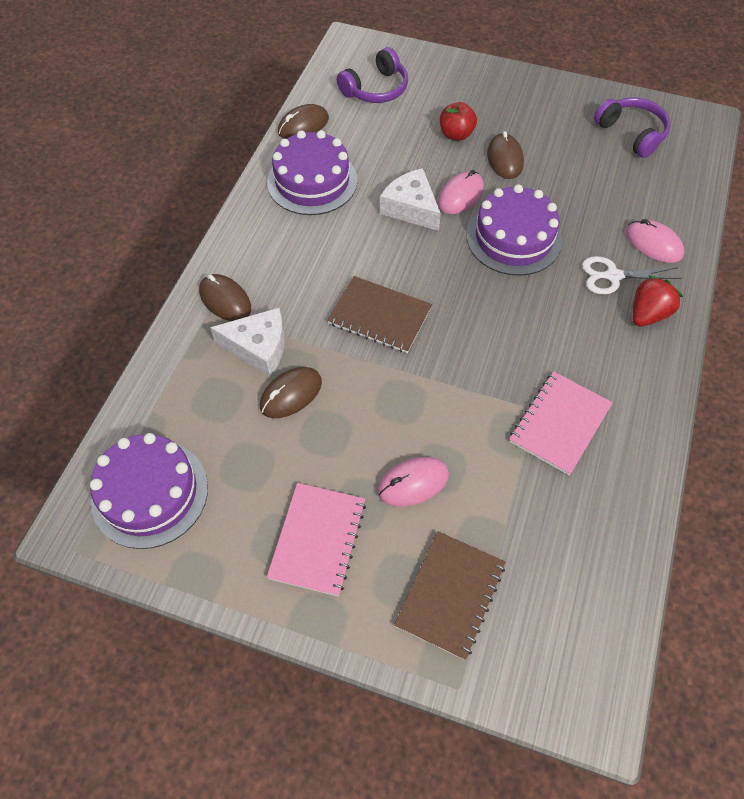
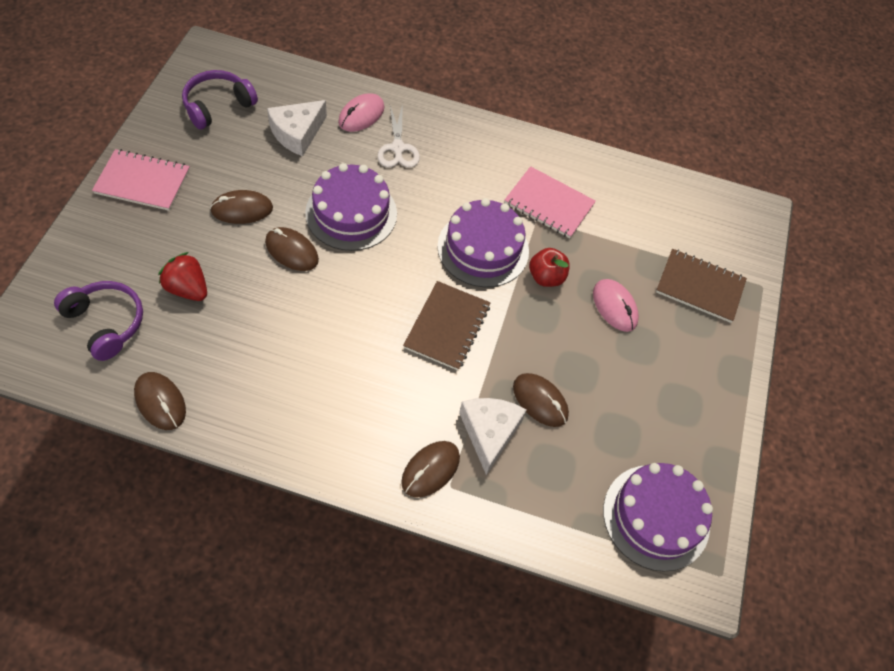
camera: 100 degrees left, 0 degrees up
(312, 181) = (258, 390): purple cake -> purple cake (483, 248)
(317, 539) = (674, 376): pink notebook -> pink notebook (142, 182)
(411, 208) = (307, 295): white cheese -> white cheese (297, 133)
(456, 134) = (199, 248): red apple -> red apple (546, 277)
(460, 195) = (292, 251): pink mouse -> brown mouse
(647, 314) = (438, 132): red strawberry -> red strawberry (187, 288)

